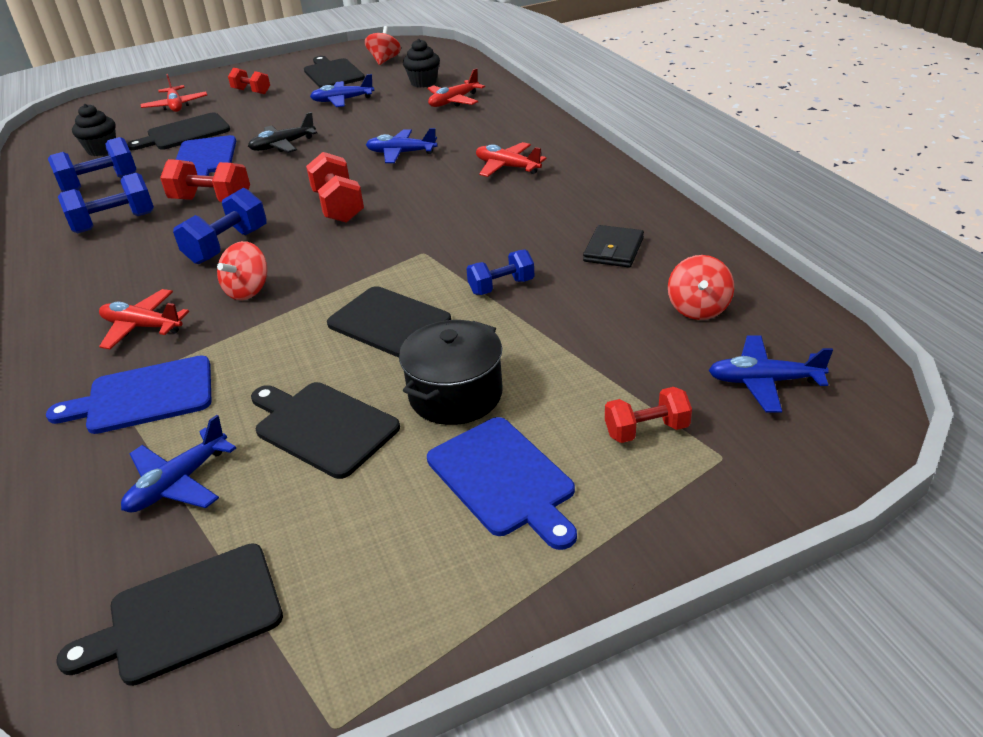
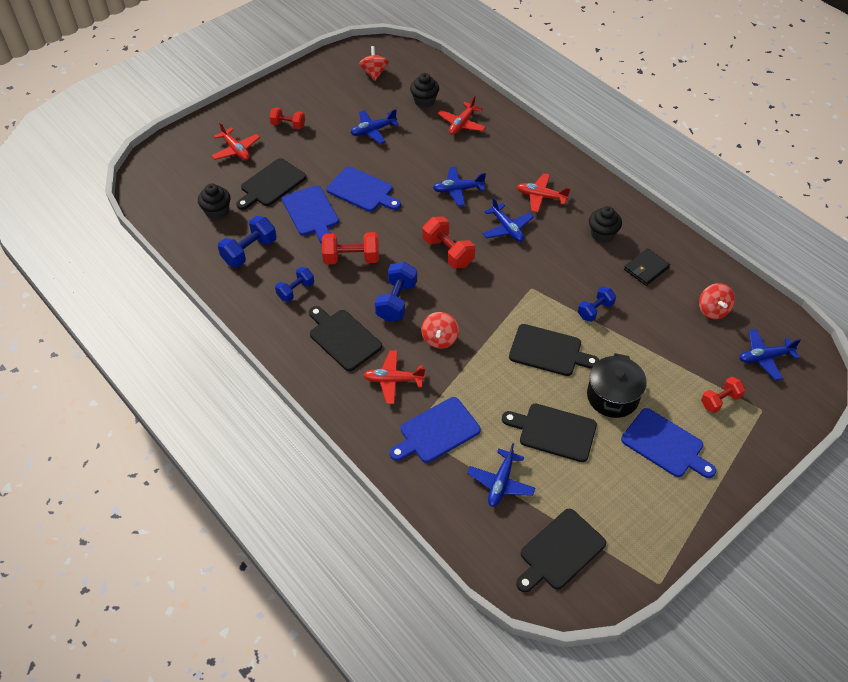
camera: 20 degrees left, 15 degrees up
(114, 223) = (296, 290): blue dumbbell -> blue dumbbell, size x0.66
(283, 145) = (362, 191): black plane -> blue cutting board
(333, 73) = (341, 94): black cutting board -> black cutting board (343, 338)
(437, 192) = (507, 228): none -> blue plane
(569, 209) = (602, 234): none -> black cupcake
(613, 250) = (646, 268): black wallet -> black wallet turned 45 degrees clockwise

